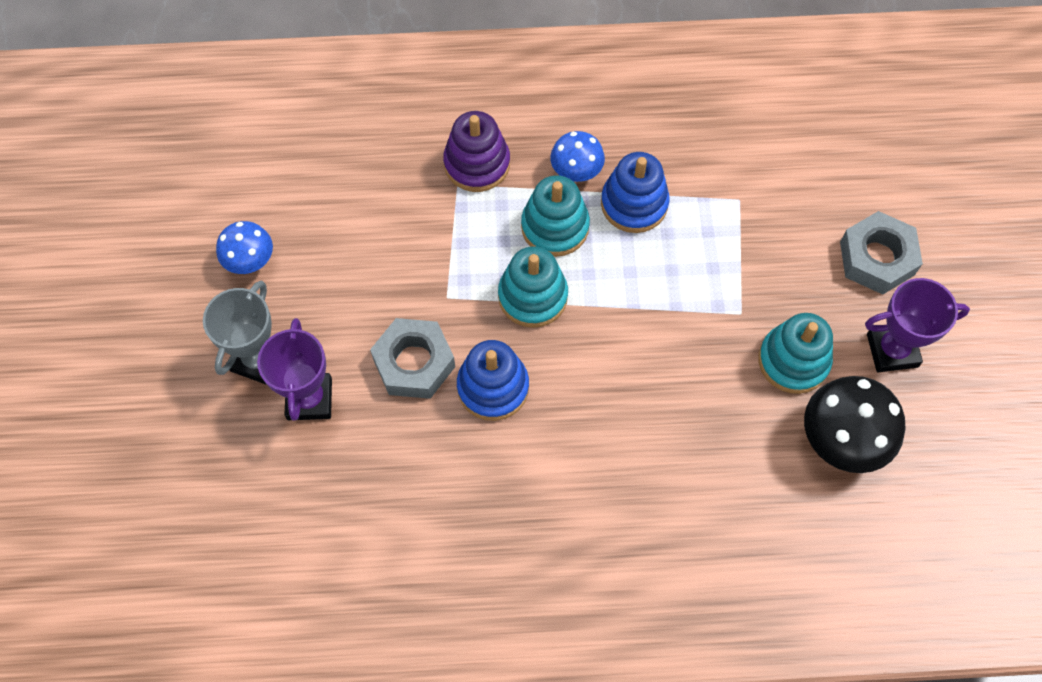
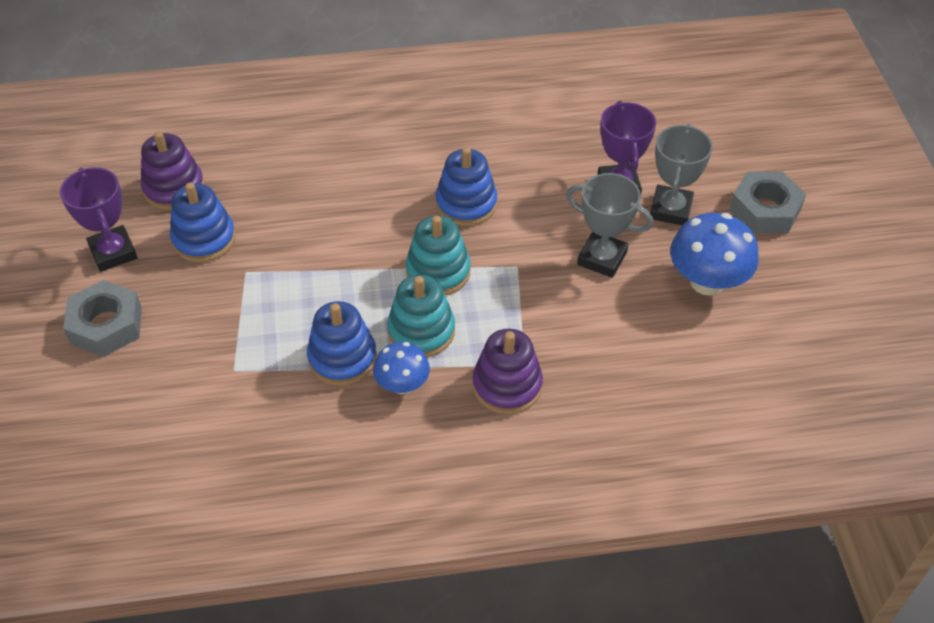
camera: 175 degrees right, 15 degrees down
(250, 261) = (707, 282): blue mushroom -> blue mushroom, size x1.64
(353, 299) = (602, 258): none -> grey trophy
(414, 363) = (536, 216): grey nut -> grey nut (765, 210)
(793, 361) = (204, 239): turquoise stacking toy -> blue stacking toy
(841, 440) = (174, 188): black mushroom -> purple stacking toy
(892, 350) = (113, 252): purple trophy -> purple trophy turned 75 degrees clockwise

